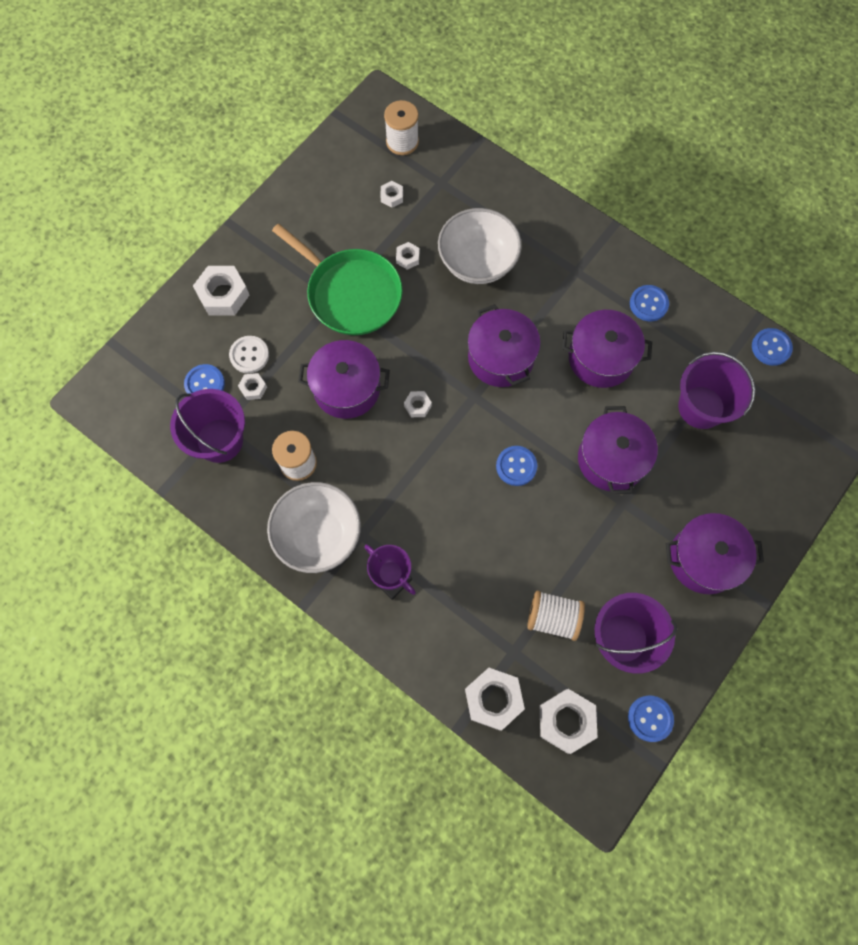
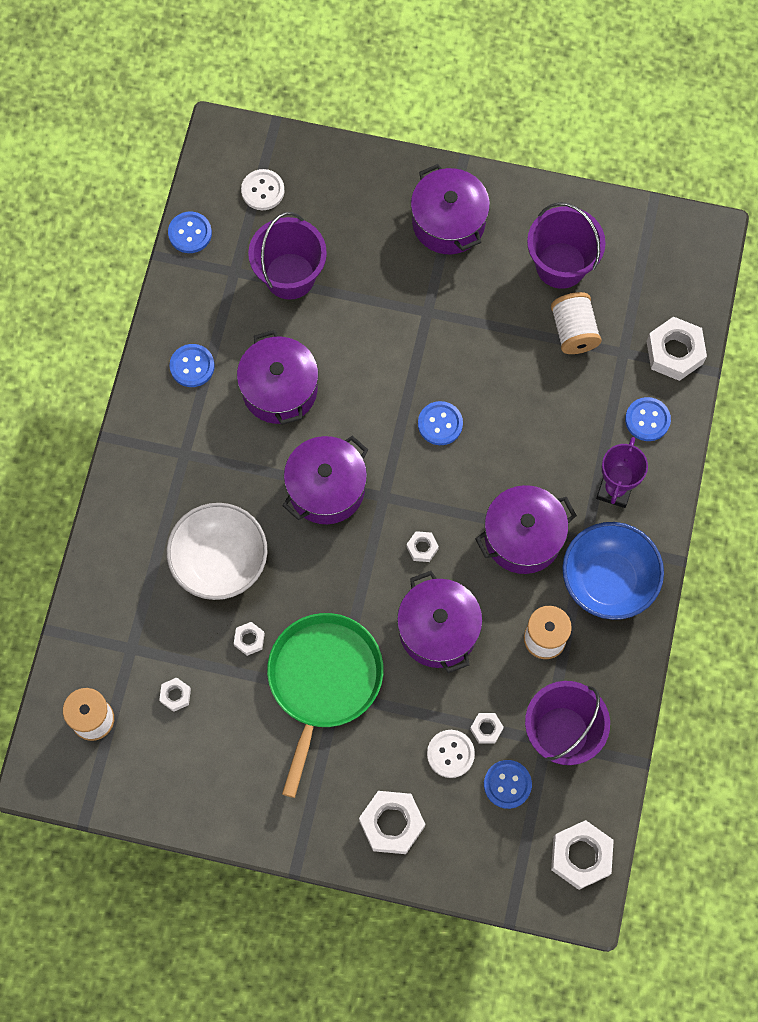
camera: 115 degrees left, 0 degrees up
(318, 535) = (608, 580): white bowl -> blue bowl
(566, 721) = (660, 284): white nut -> white nut (581, 856)
(611, 459) = (388, 338): purple pot -> purple pot (523, 537)
(650, 718) = (619, 217): blue button -> blue button (647, 420)
(792, 419) = (263, 190): none -> white button

